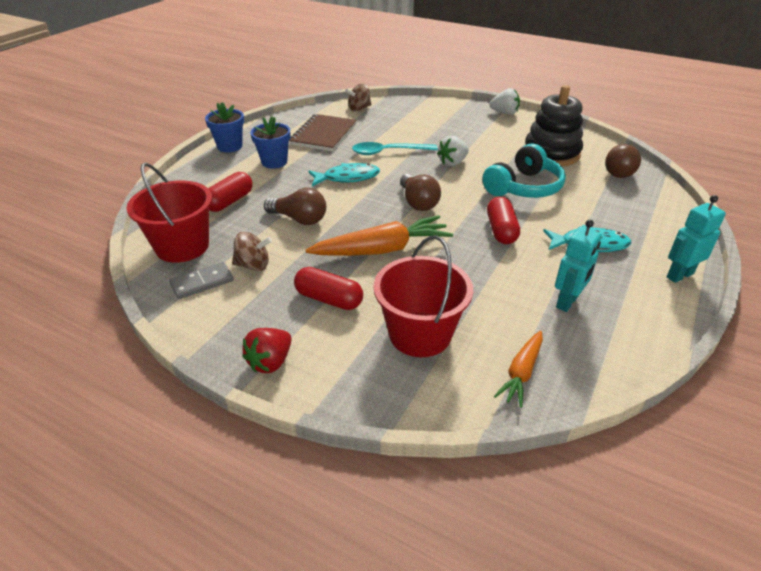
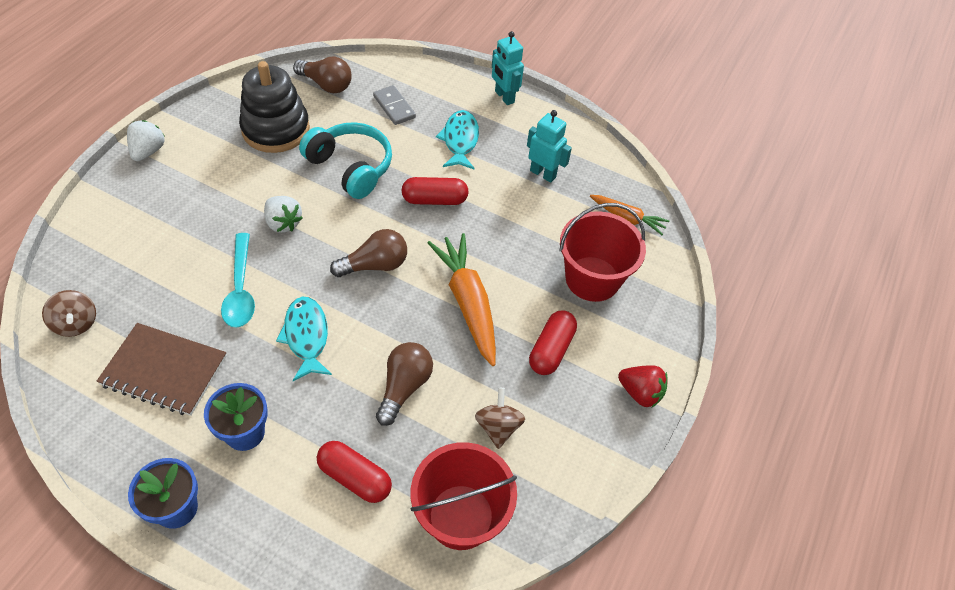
camera: 95 degrees left, 15 degrees up
(202, 283) = (531, 476): grey domino -> grey domino (394, 107)

